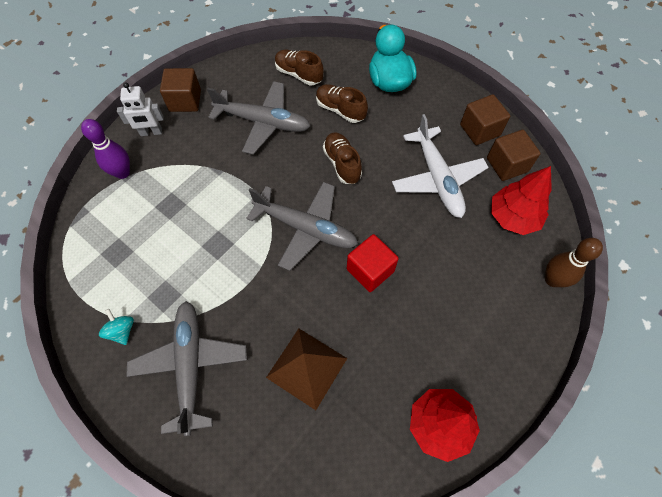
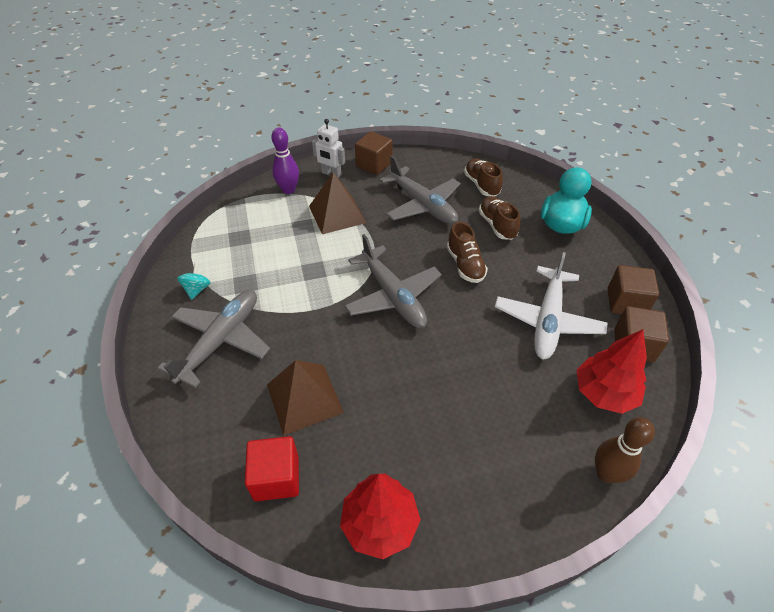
camera: 35 degrees right, 15 degrees down
(192, 174) = (337, 214): none -> brown pyramid
(342, 164) = (465, 265): brown shoe -> brown shoe turned 150 degrees clockwise
(370, 270) = (422, 357): red cube -> red cube (276, 478)

